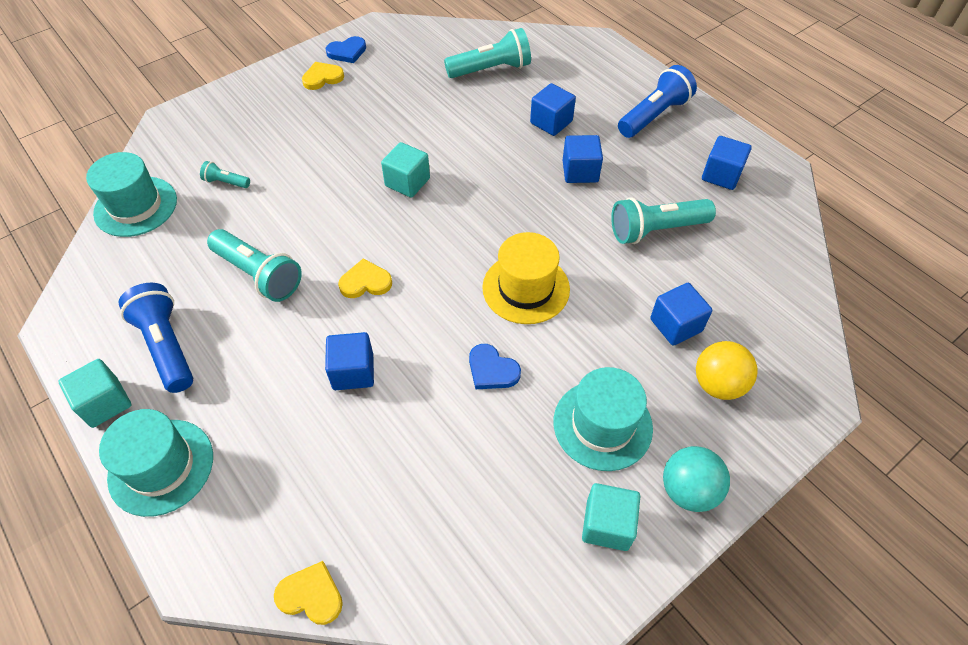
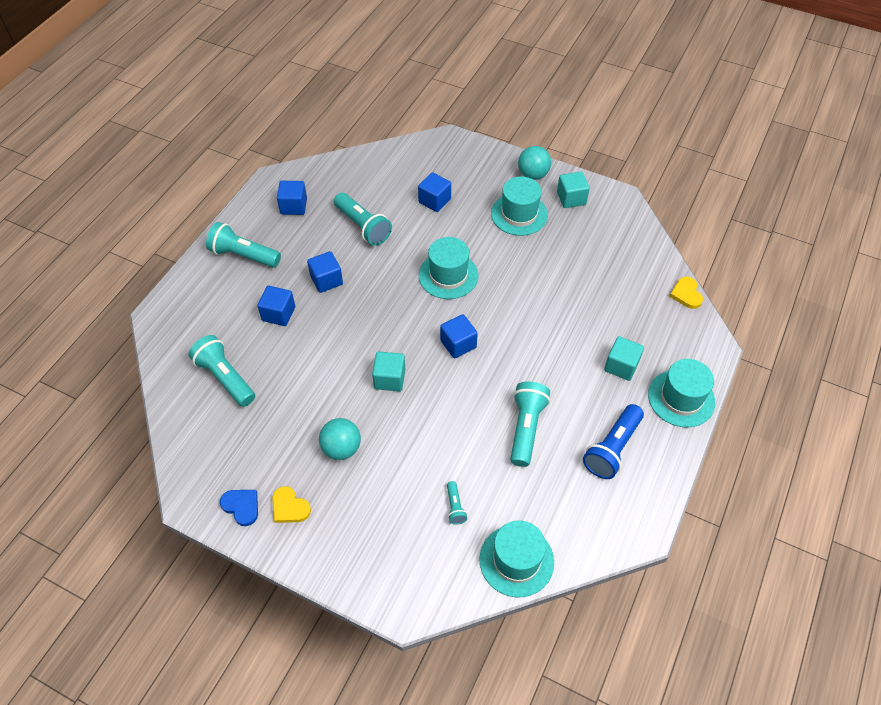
camera: 115 degrees left, 0 degrees up
(105, 403) = (670, 456): turquoise cube -> turquoise cube (621, 366)
(353, 124) = (341, 448): none -> turquoise ball
(353, 372) = (561, 336): blue cube -> blue cube (458, 344)
(365, 282) = (494, 361): yellow heart -> none
(492, 370) = (517, 271): blue heart -> none
(526, 288) = (448, 275): yellow hat -> turquoise hat
(653, 115) = (244, 255): blue flashlight -> turquoise flashlight
(718, 384) = (464, 176): yellow ball -> none

